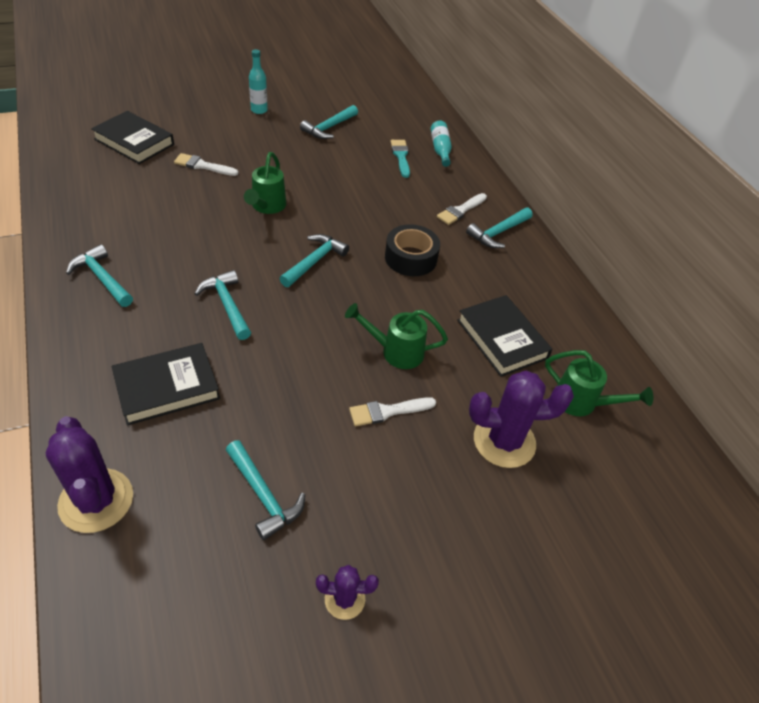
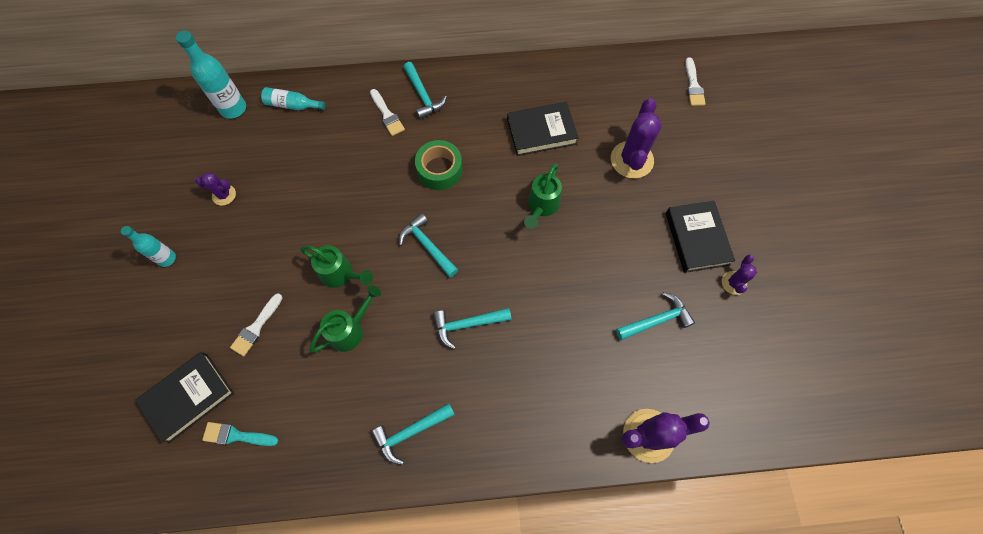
camera: 70 degrees left, 20 degrees up
(167, 387) = (551, 380): black book -> black book (696, 238)
(329, 128) = (224, 195): turquoise hammer -> purple cactus
(388, 411) = (597, 225): white brush -> white brush (693, 85)
(401, 157) = (294, 141): turquoise brush -> turquoise brush (237, 435)
(410, 258) = (439, 170): black tape -> green tape
(419, 118) = (233, 108): none -> turquoise bottle
(581, 402) = (606, 103): green watering can -> green watering can (350, 330)

